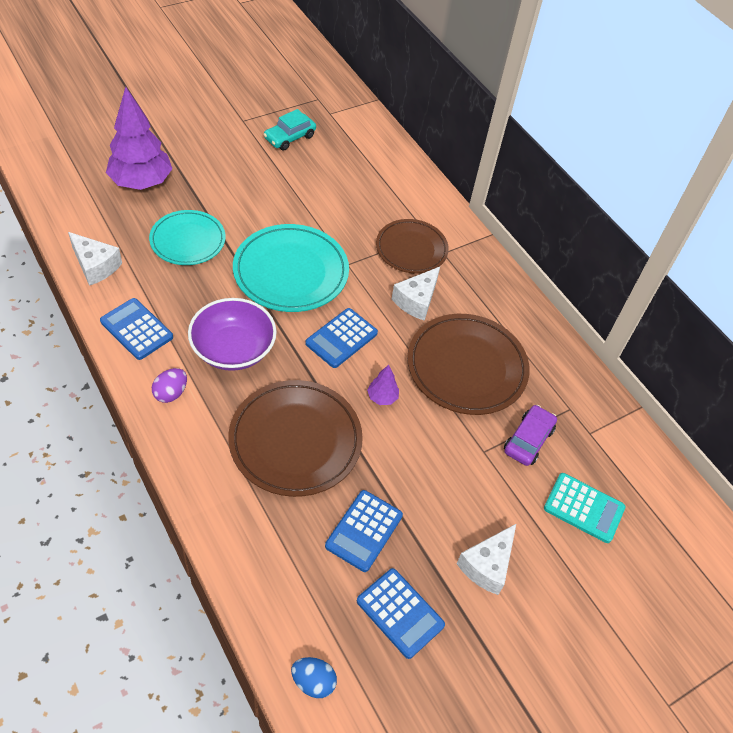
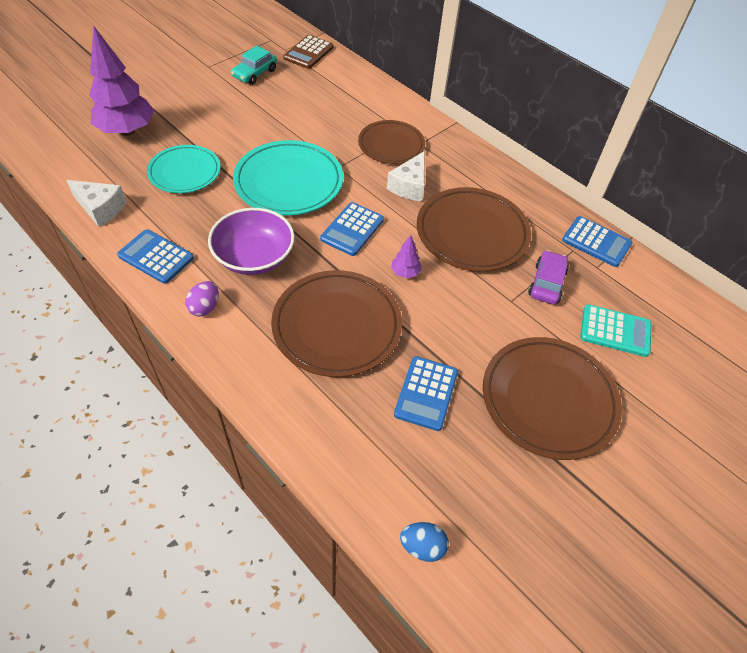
camera: 10 degrees left, 0 degrees up
(354, 122) = (308, 53): none -> brown calculator
(400, 613) = (484, 461): blue calculator -> blue calculator (596, 242)
(487, 565) = (548, 399): white cheese -> brown plate

